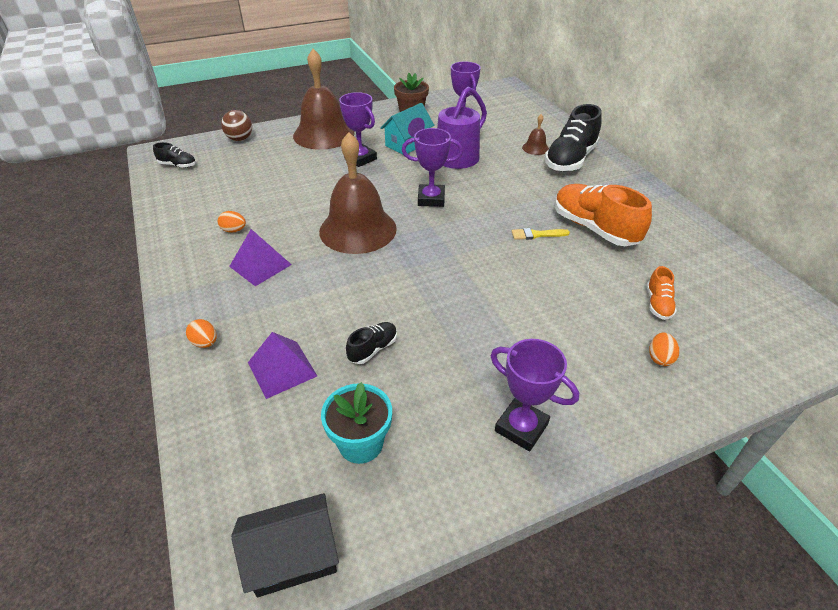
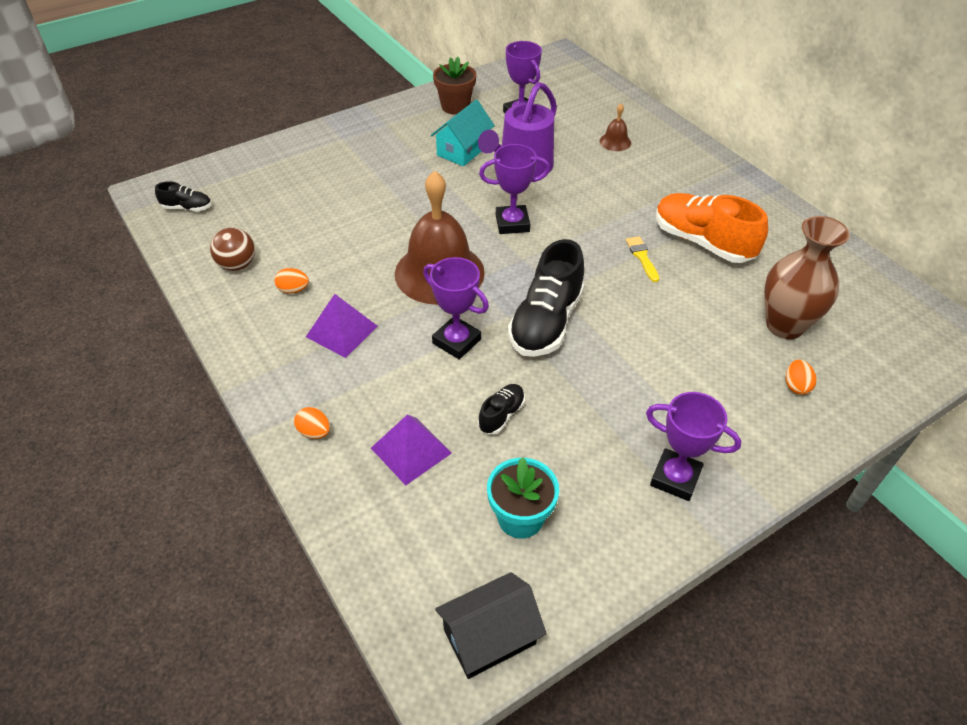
camera: 10 degrees left, 5 degrees up
(240, 139) = (252, 162): brown ball -> brown ball (237, 265)
(323, 134) = (355, 145): brown bell -> none
(360, 159) = (412, 176): purple trophy -> purple trophy (456, 341)
(536, 235) = (642, 257): yellow brush -> yellow brush turned 90 degrees clockwise
(570, 160) = (658, 154): black shoe -> black shoe (546, 322)
(658, 304) = (784, 326): orange shoe -> brown vase

